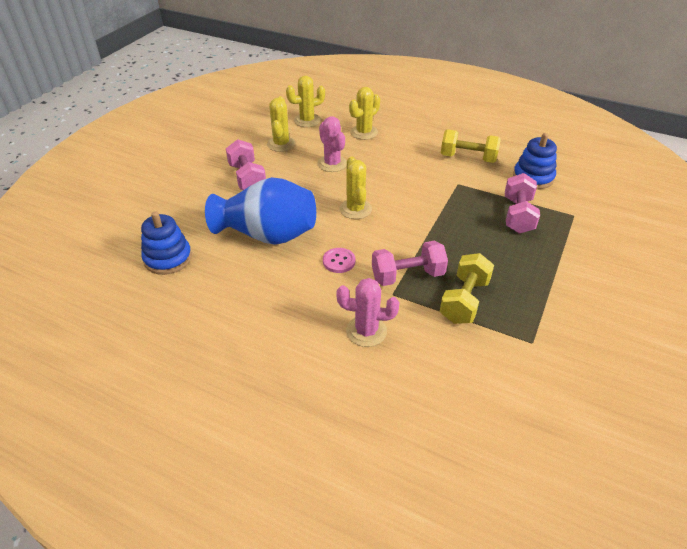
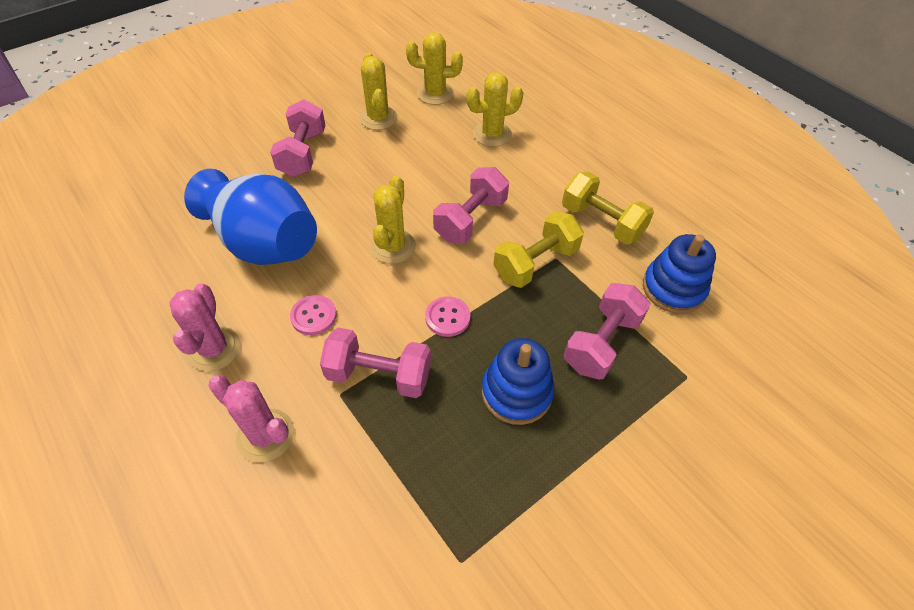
camera: 25 degrees right, 10 degrees up
(168, 258) = (137, 232): blue stacking toy -> blue stacking toy (516, 392)
(281, 144) = (378, 118): yellow cactus -> yellow cactus turned 45 degrees counterclockwise
(332, 164) = (416, 168): pink cactus -> pink cactus (214, 349)
(391, 180) = (470, 219): none -> pink dumbbell
(422, 233) = (447, 317): none -> pink button
(464, 301) = (421, 448): yellow dumbbell -> yellow dumbbell (535, 263)

